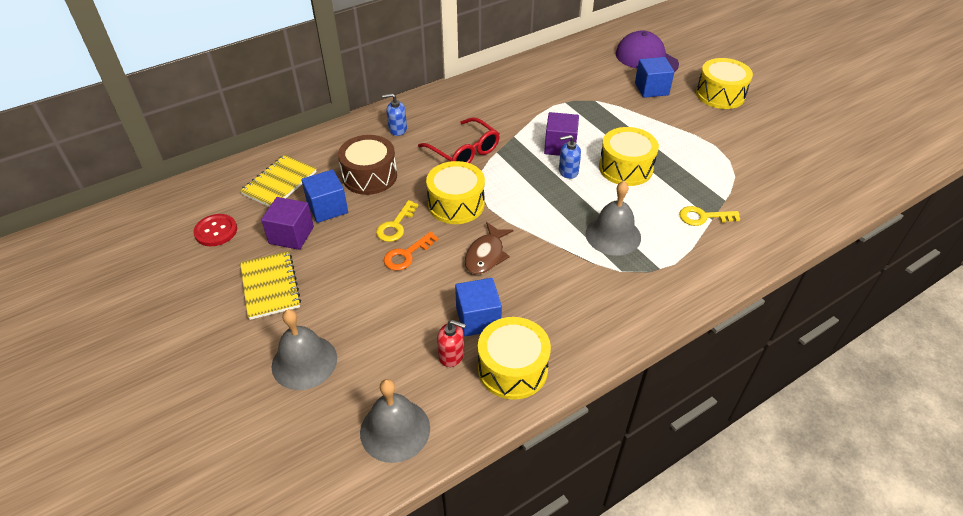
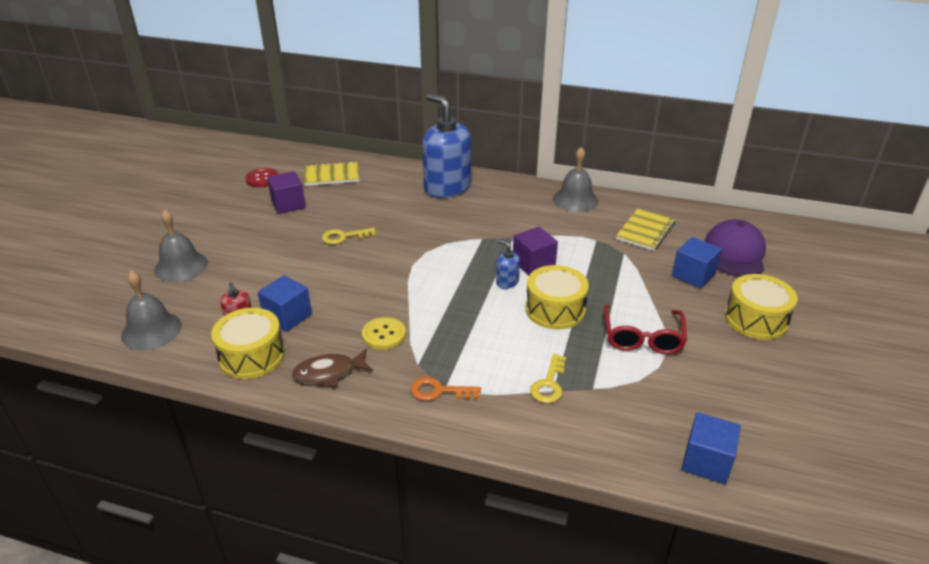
camera: 50 degrees right, 10 degrees down
(270, 286) = (234, 221): yellow notebook -> yellow notebook (645, 231)
(327, 208) = (329, 203): blue cube -> blue cube (706, 462)
(369, 176) = (382, 202): brown drum -> none
(397, 129) = (447, 187): blue soap dispenser -> blue soap dispenser, size x2.40
(407, 255) = (320, 255): orange key -> orange key (439, 391)
(456, 204) = (398, 250): yellow drum -> none
(464, 151) = (462, 225): red glasses -> red glasses (642, 338)
(486, 255) = (358, 289): brown fish -> brown fish (329, 373)
(565, 271) = (384, 335): none -> yellow button
(613, 235) = (457, 340): grey bell -> grey bell (575, 200)
(703, 217) = (549, 384): yellow key -> yellow key turned 120 degrees counterclockwise

